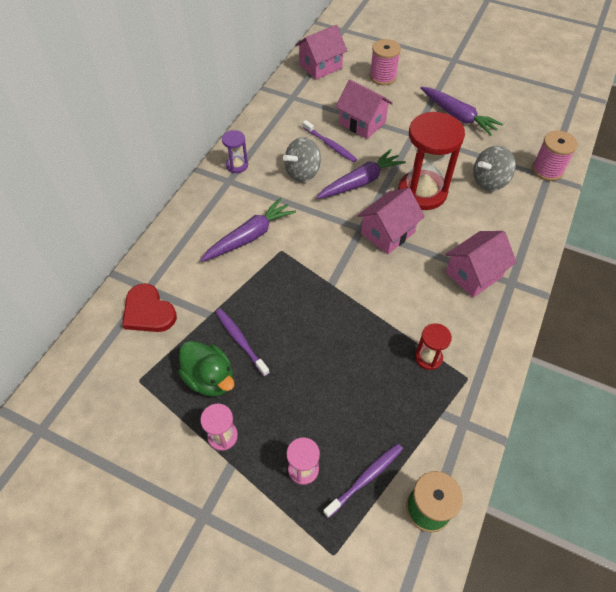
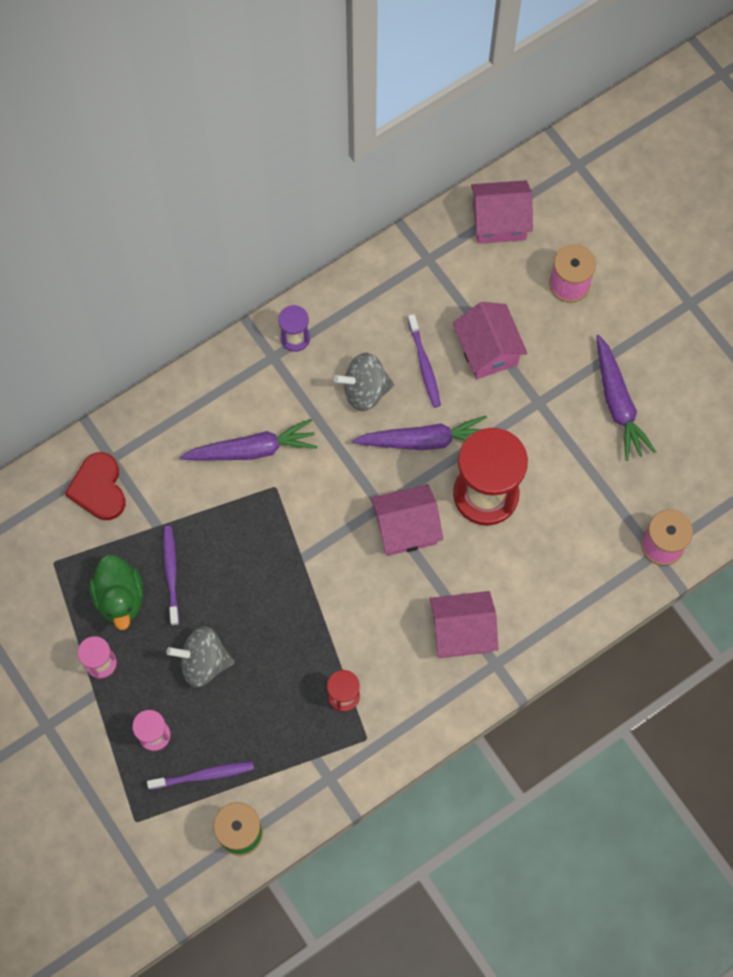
camera: 30 degrees right, 15 degrees up
(489, 181) = (577, 522): grey spinning top -> grey spinning top (203, 662)

